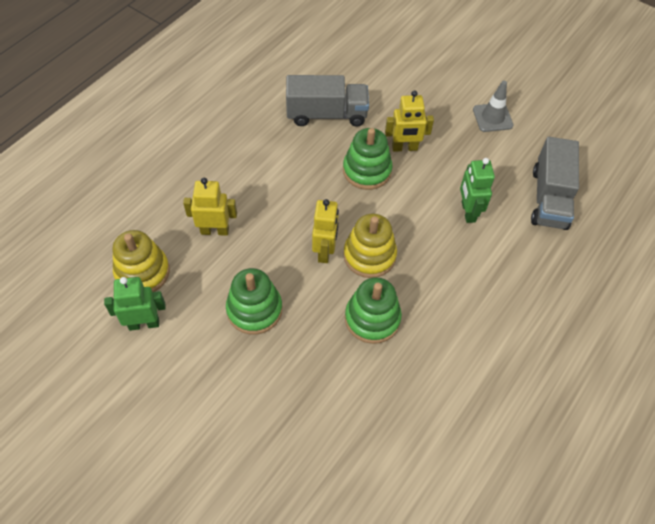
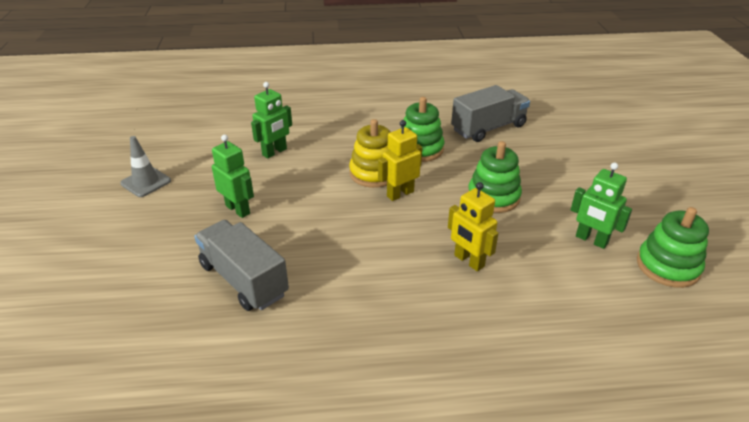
camera: 130 degrees left, 20 degrees down
(142, 272) = (565, 274): yellow stacking toy -> none
(367, 170) = (291, 216): green stacking toy -> green stacking toy (667, 266)
(404, 148) = (238, 209): yellow robot -> green robot
(549, 198) = (219, 127): grey truck -> grey truck (488, 128)

